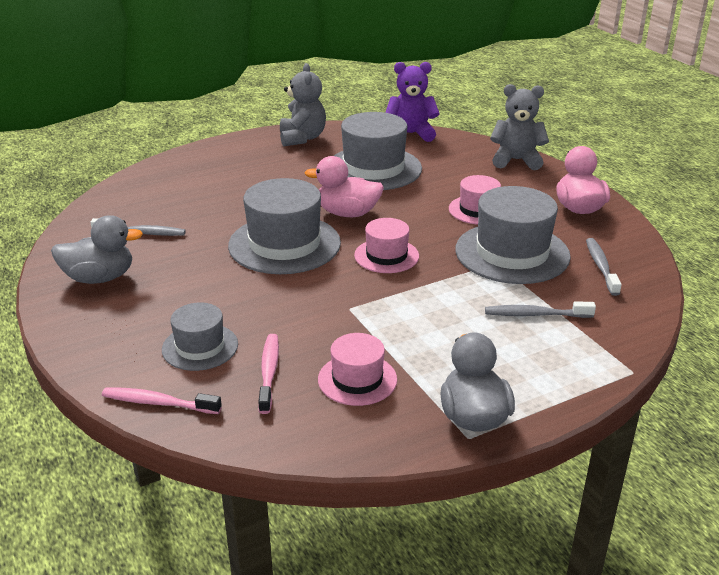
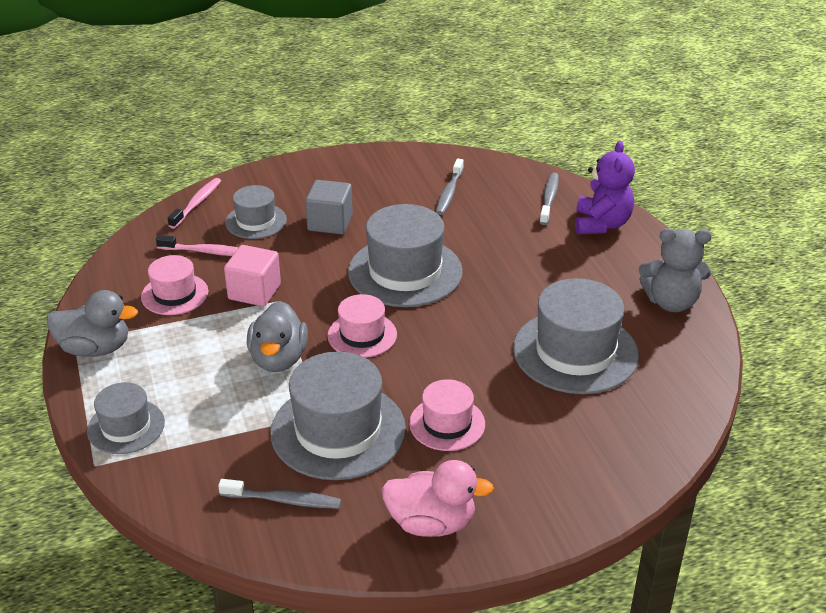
camera: 100 degrees right, 5 degrees up
(99, 278) = (376, 174): grey duck -> grey duck (278, 359)
(201, 295) = (330, 223): none -> grey cube
(338, 325) = (254, 292): none -> pink cube
(347, 213) = (461, 318): pink duck -> none
(410, 134) = (687, 401): purple teddy bear -> purple teddy bear (601, 224)
(516, 160) = (590, 495): grey teddy bear -> none
(535, 314) = (215, 420): grey toothbrush -> grey toothbrush (549, 199)
(575, 364) = (126, 427): none -> grey hat

